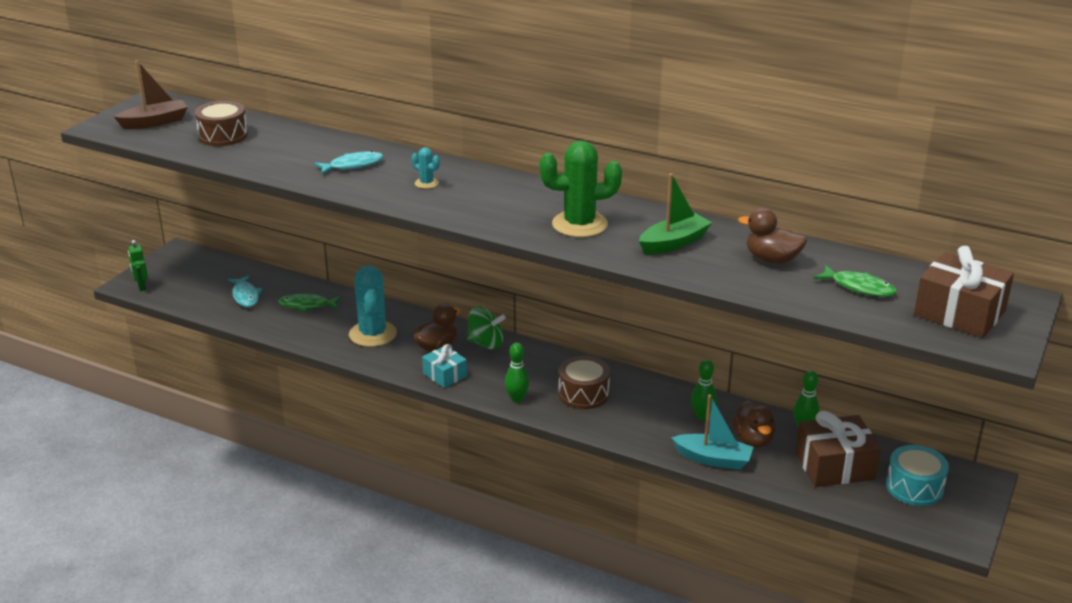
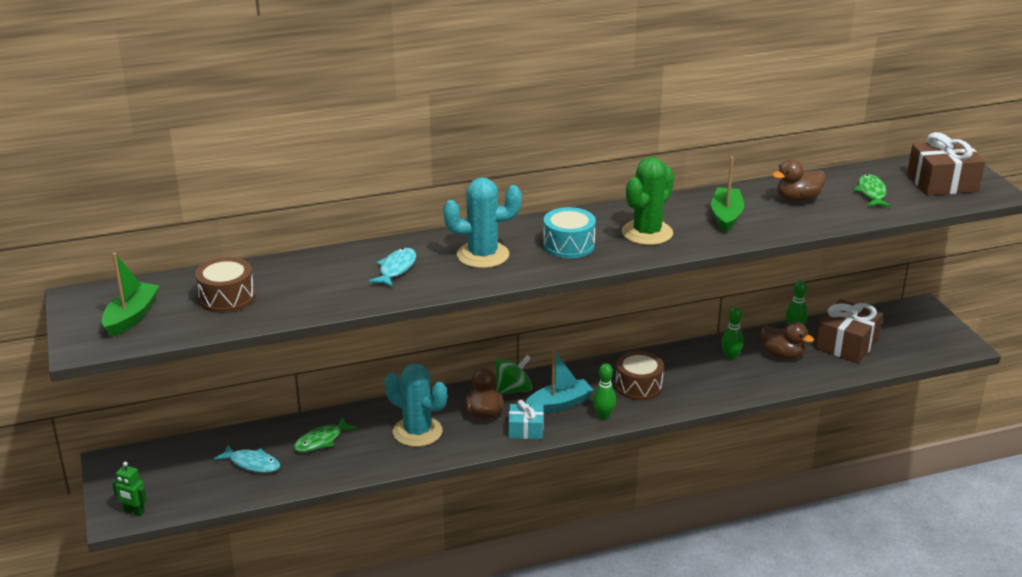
camera: 45 degrees left, 0 degrees up
(155, 122) = (131, 317): brown boat -> green boat
(426, 183) = (483, 255): turquoise cactus -> turquoise cactus, size x2.19
(713, 459) = (782, 381): turquoise boat -> turquoise boat (559, 404)
(859, 287) = (871, 193): green fish -> green fish turned 75 degrees counterclockwise
(914, 487) = (901, 331): turquoise drum -> turquoise drum (569, 245)

